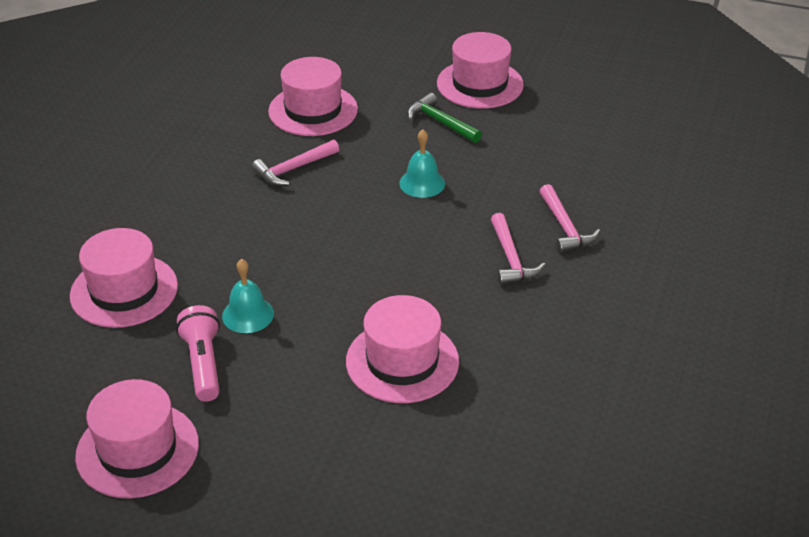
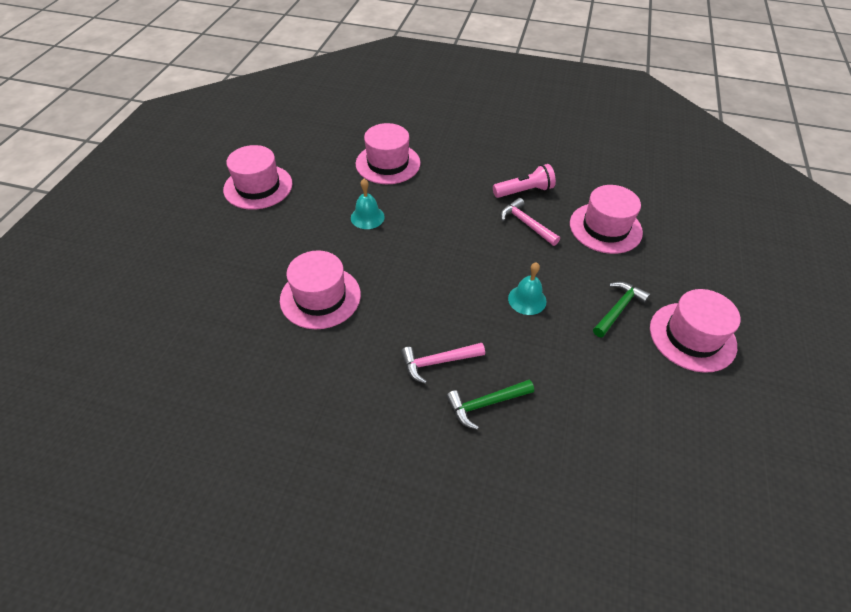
camera: 85 degrees right, 10 degrees up
(203, 364) = (323, 203): pink flashlight -> pink flashlight (524, 191)
(565, 227) = (485, 404): pink hammer -> green hammer

